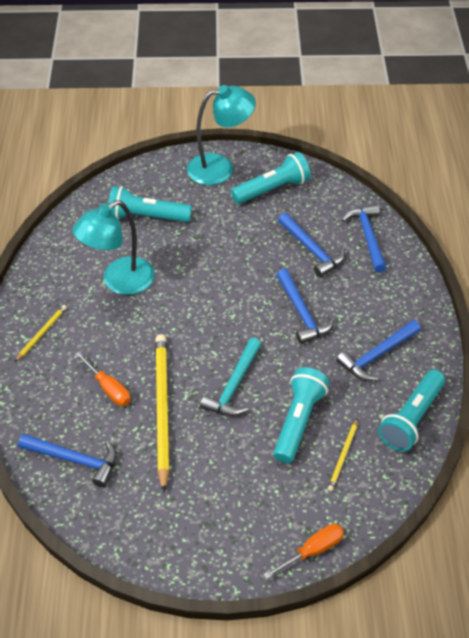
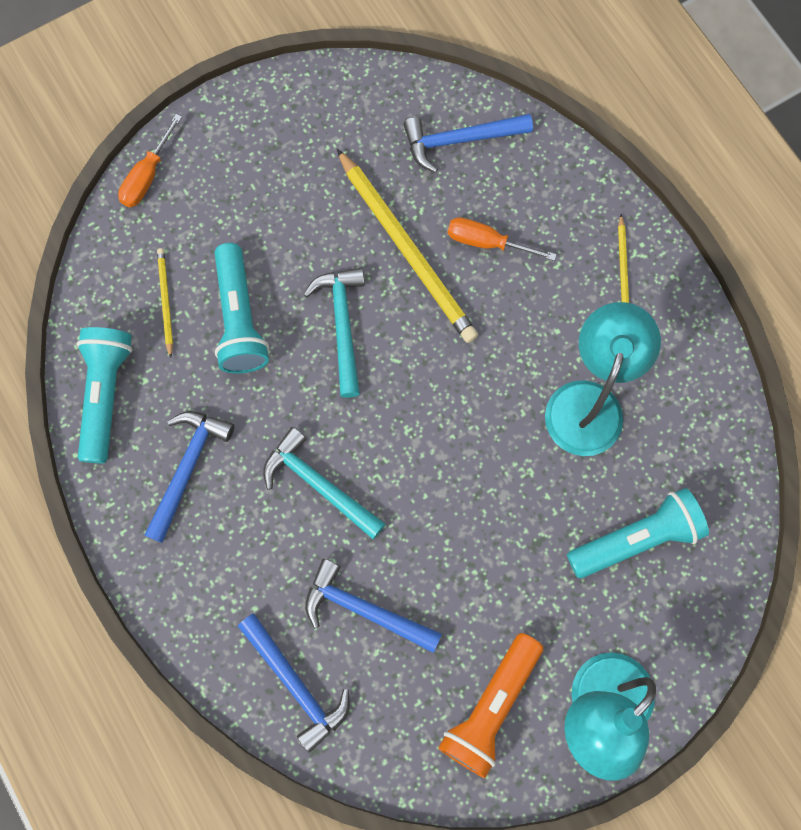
camera: 150 degrees right, 25 degrees up
(272, 189) = (491, 706): turquoise flashlight -> orange flashlight
(302, 313) = (318, 484): blue hammer -> turquoise hammer

